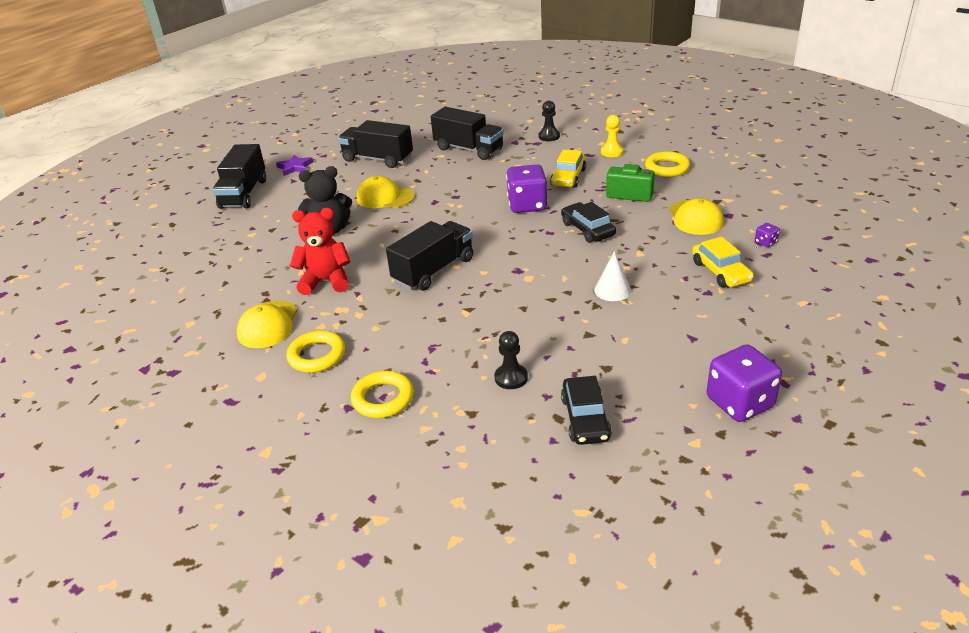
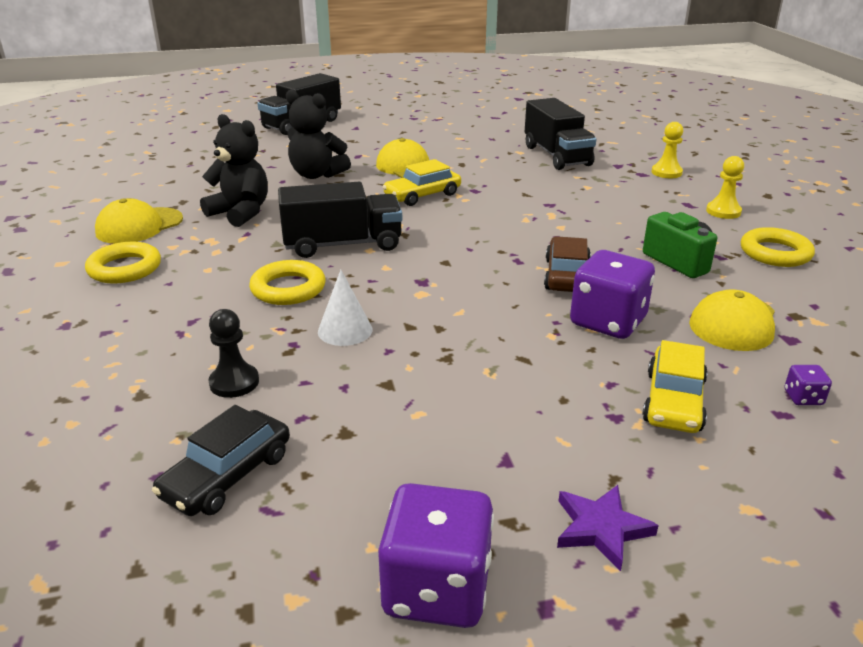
camera: 35 degrees right, 5 degrees down
(295, 167) = (374, 119): purple star -> purple star (601, 528)
(326, 281) = (240, 213): red teddy bear -> black teddy bear
(378, 159) = (455, 135): black truck -> none
(383, 398) = (101, 334): yellow ring -> yellow ring (288, 288)
(527, 205) = (536, 225): purple dice -> purple dice (608, 321)
(549, 136) = (666, 172): black pawn -> yellow pawn
(568, 177) = (626, 217): yellow car -> yellow car (422, 195)
(587, 229) = (567, 276): black car -> brown car
(612, 290) = (493, 351): white cone -> white cone (345, 330)

